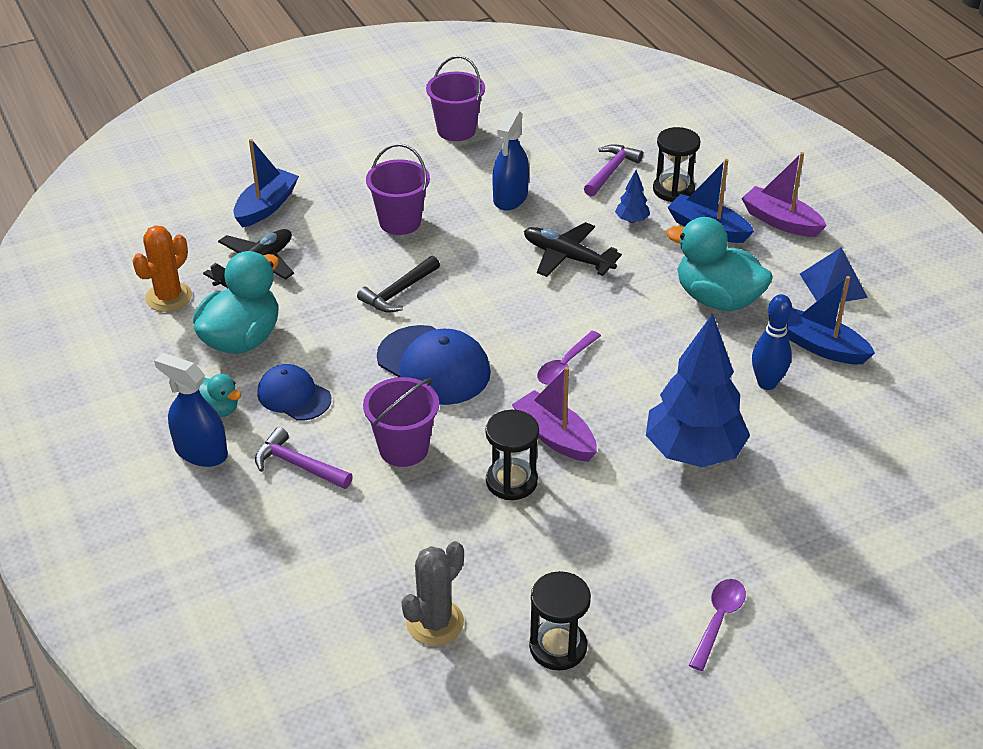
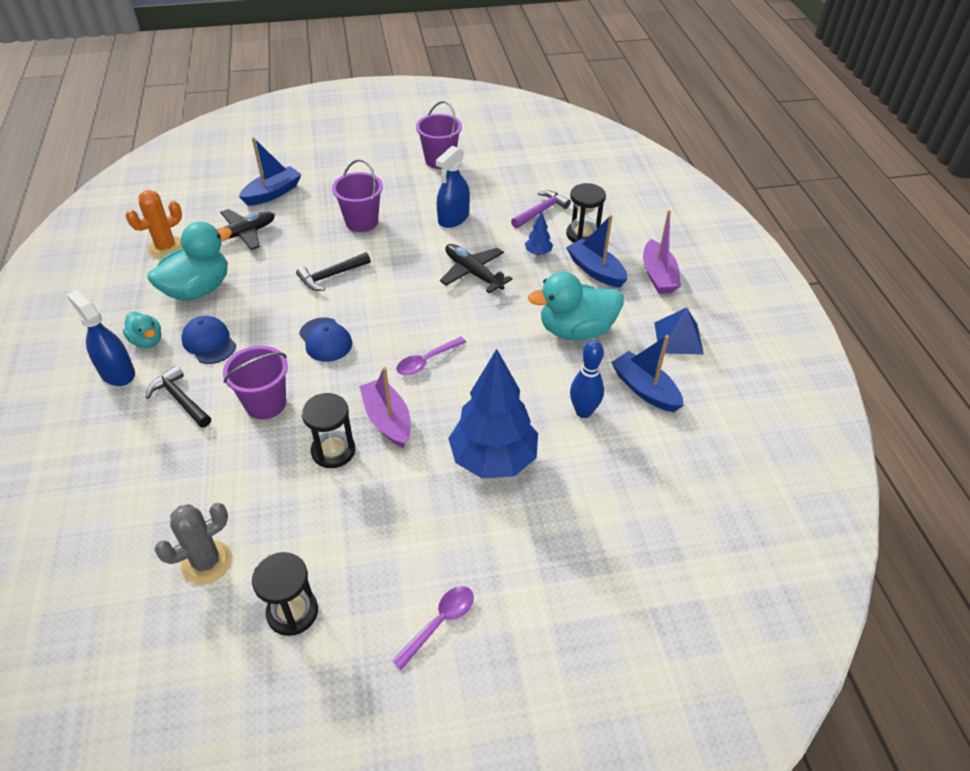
camera: 15 degrees right, 5 degrees up
(298, 465) = (180, 399): purple hammer -> black hammer
(433, 365) = (325, 340): blue cap -> blue cap, size x0.63
(717, 299) = (576, 330): turquoise duck -> turquoise duck turned 60 degrees counterclockwise
(780, 221) = (658, 276): purple boat -> purple boat turned 150 degrees counterclockwise

